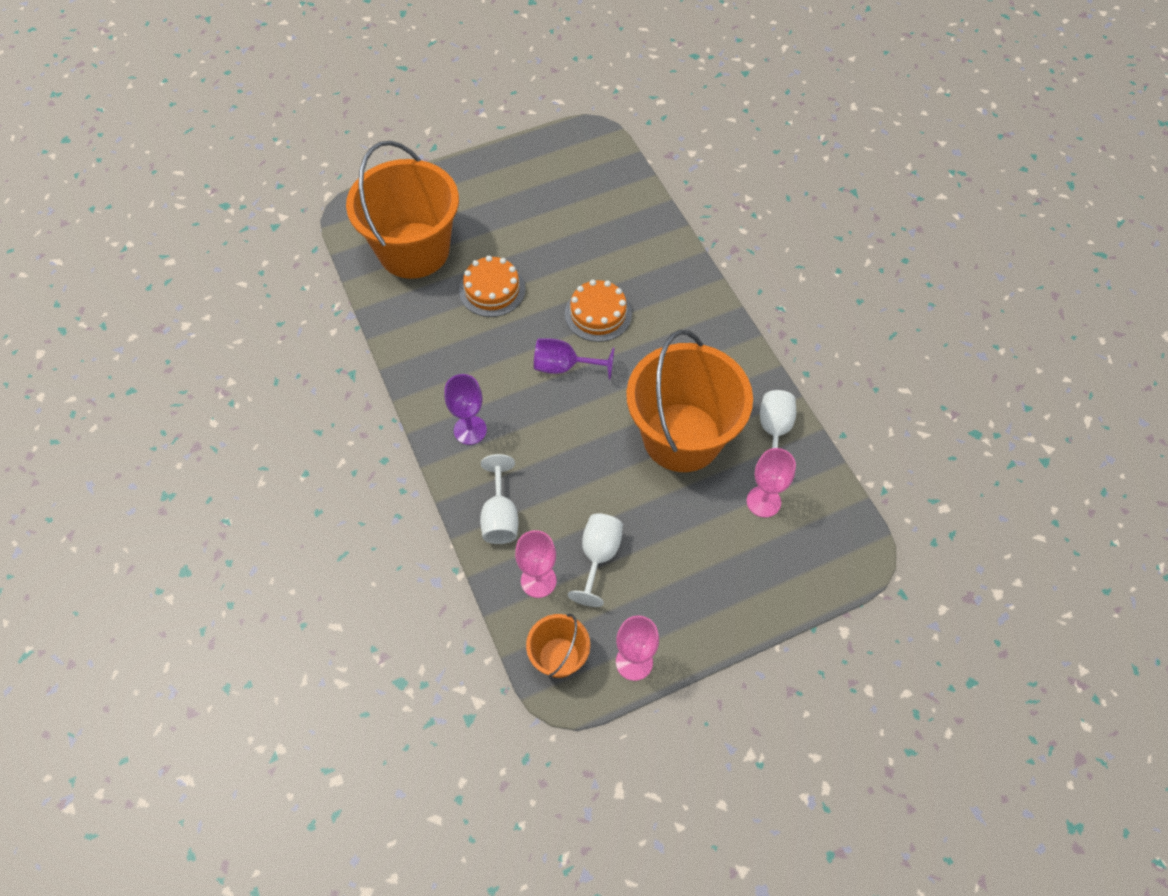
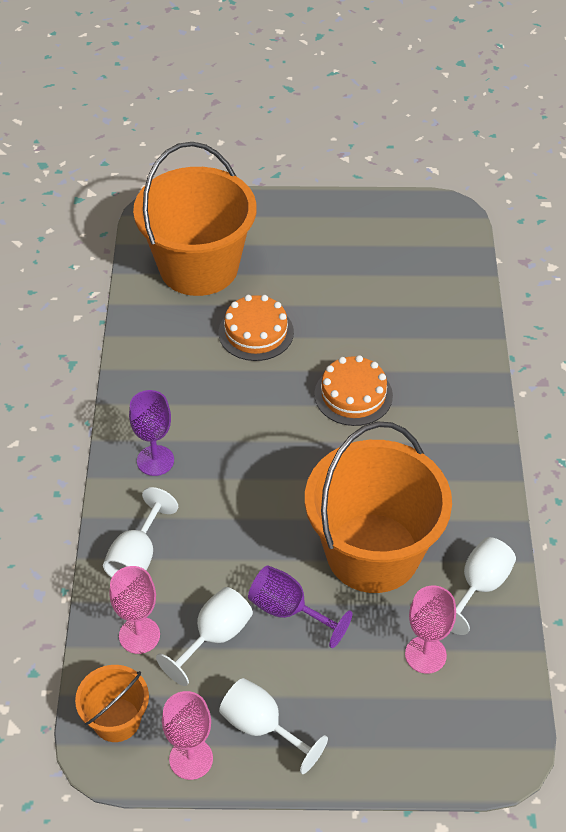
camera: 25 degrees right, 10 degrees down
(564, 367) = (287, 434): purple goblet -> purple goblet (288, 610)
(674, 612) = (262, 727): none -> white goblet

